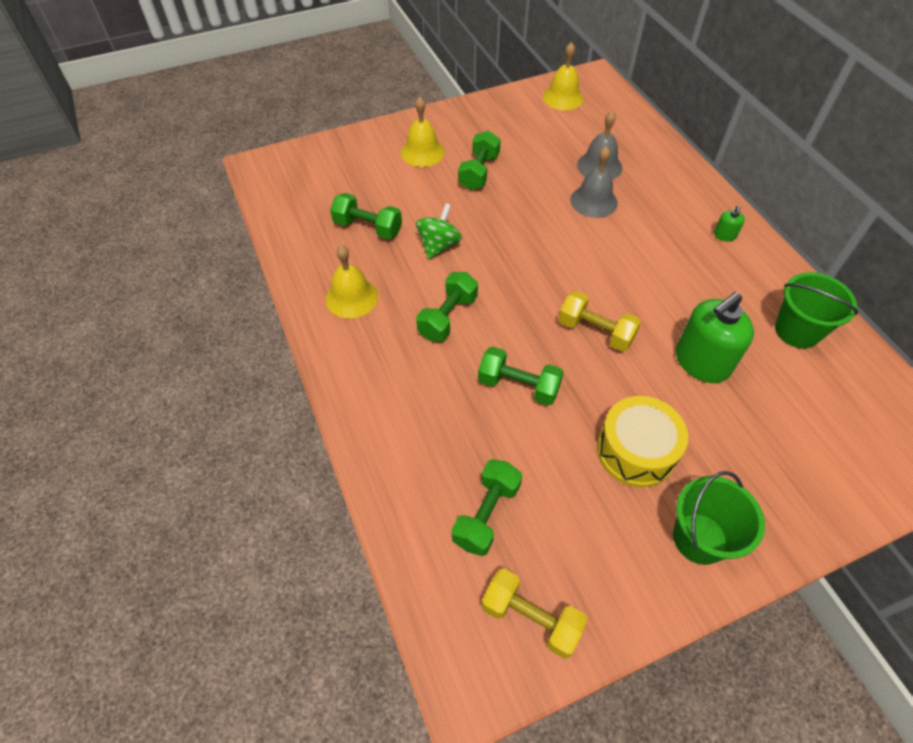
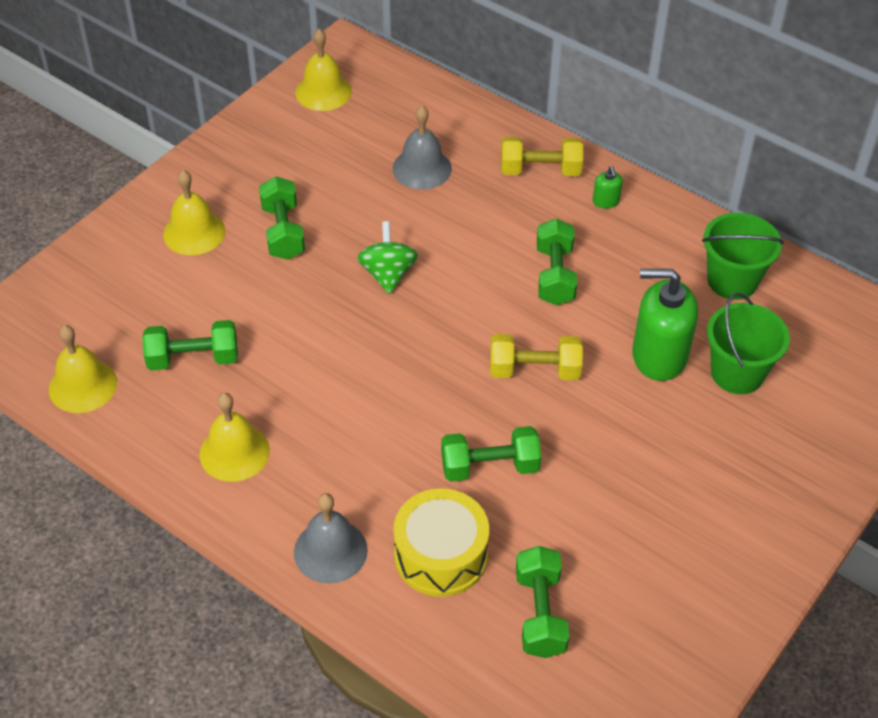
camera: 30 degrees left, 5 degrees down
(291, 217) = (83, 386): none -> yellow bell
(439, 245) = (296, 345): green spinning top -> green spinning top (388, 274)
(447, 317) = (363, 425): green dumbbell -> green dumbbell (554, 275)
(531, 618) = (642, 686): yellow dumbbell -> yellow dumbbell (540, 170)
(593, 201) = (441, 216): grey bell -> grey bell (330, 551)
(636, 451) = (647, 478): yellow drum -> yellow drum (441, 555)
(699, 538) = (751, 534): green bucket -> green bucket (737, 373)
(701, 362) = (659, 355): green soap dispenser -> green soap dispenser turned 75 degrees clockwise

